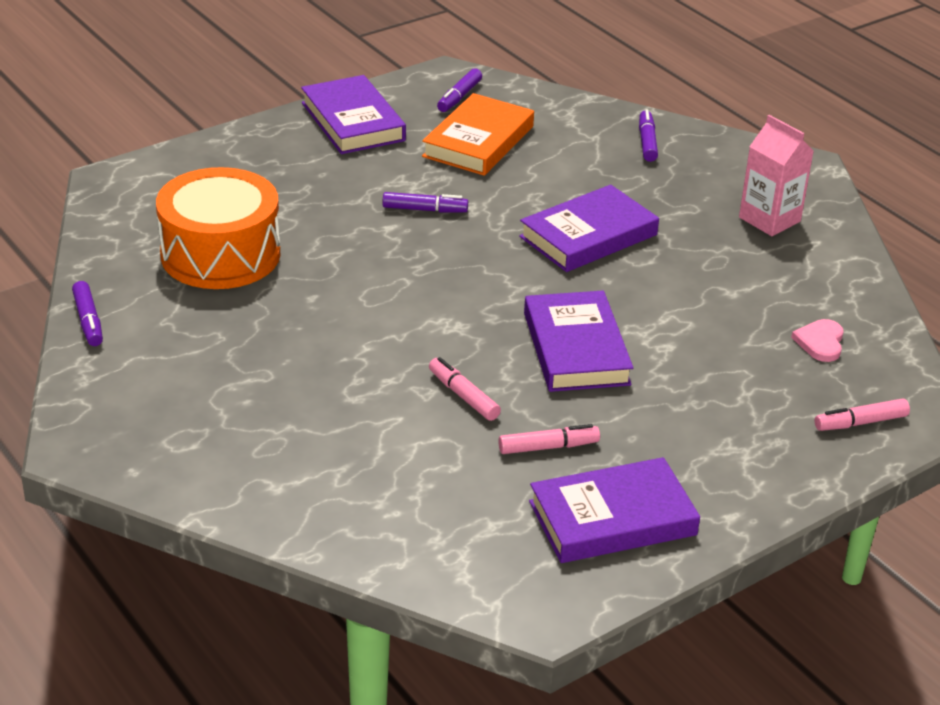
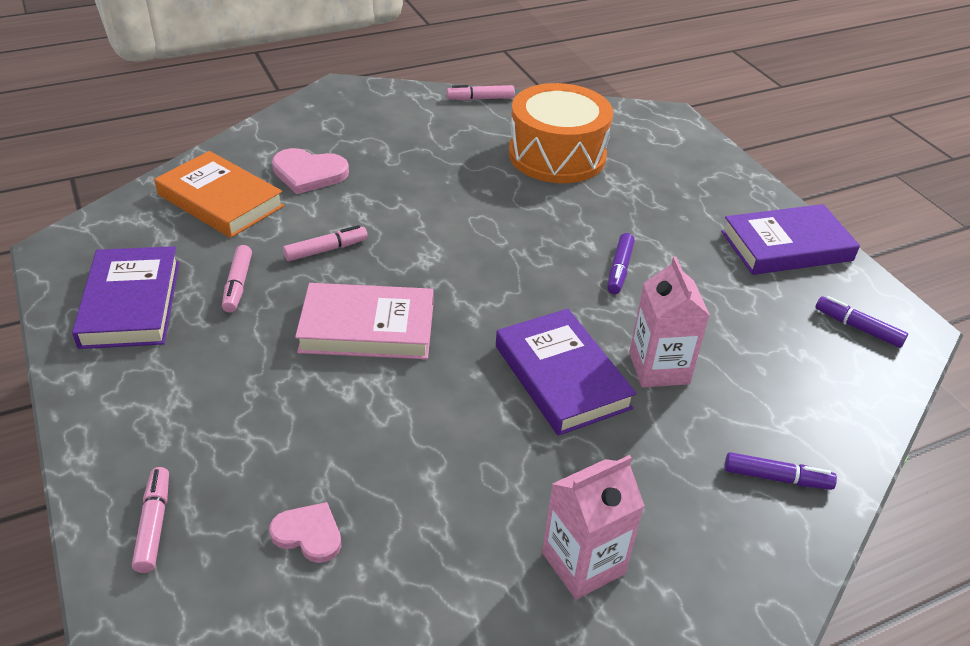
camera: 100 degrees right, 5 degrees up
(88, 320) = (480, 99): purple marker -> pink marker
(312, 437) = (309, 173): none -> pink heart
(478, 141) = (758, 326): orange book -> orange book (220, 200)
(554, 189) = (659, 368): none -> pink carton
(576, 348) = (367, 328): purple book -> pink book

